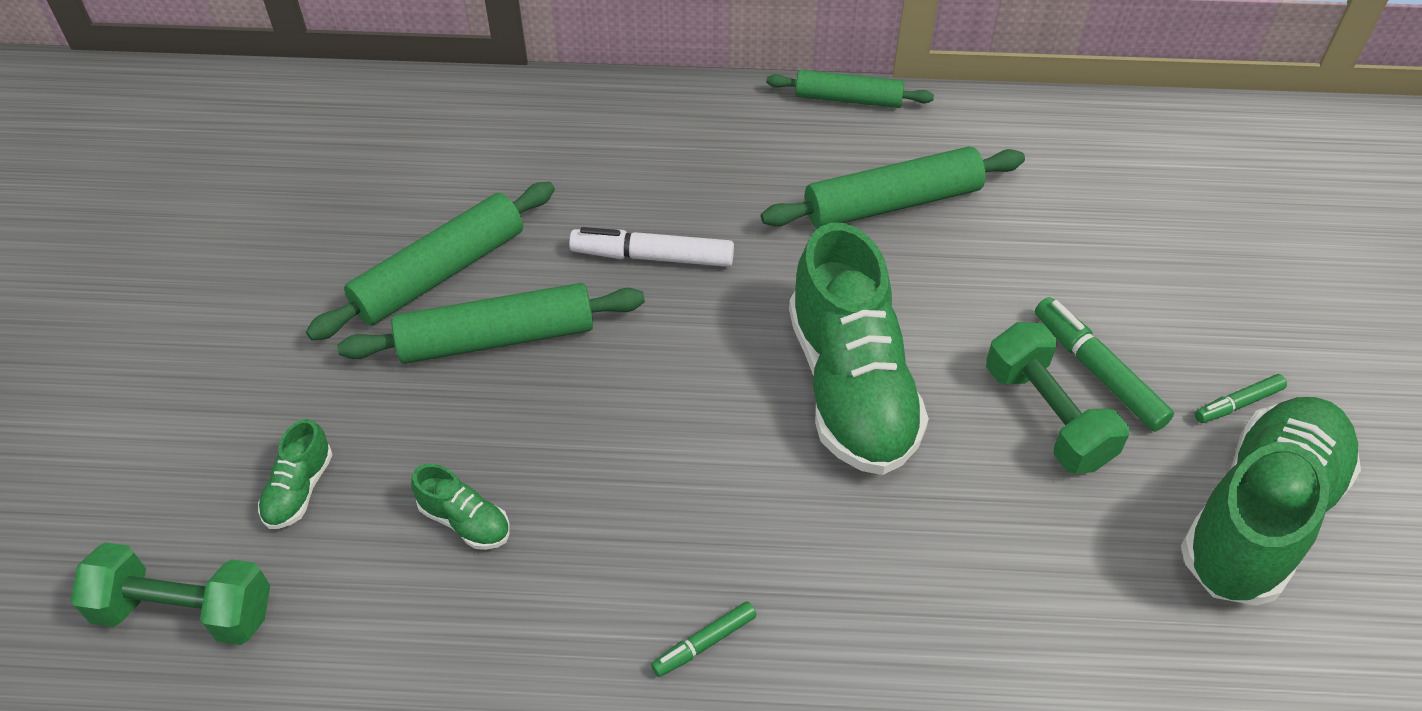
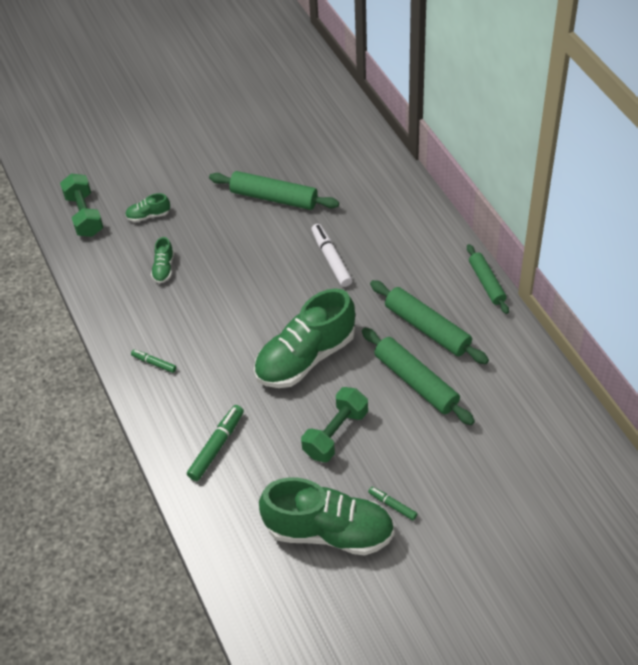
camera: 65 degrees right, 0 degrees up
(496, 338) = (253, 232): green rolling pin -> green rolling pin (416, 382)
(1097, 371) = (375, 444): green marker -> green marker (217, 446)

